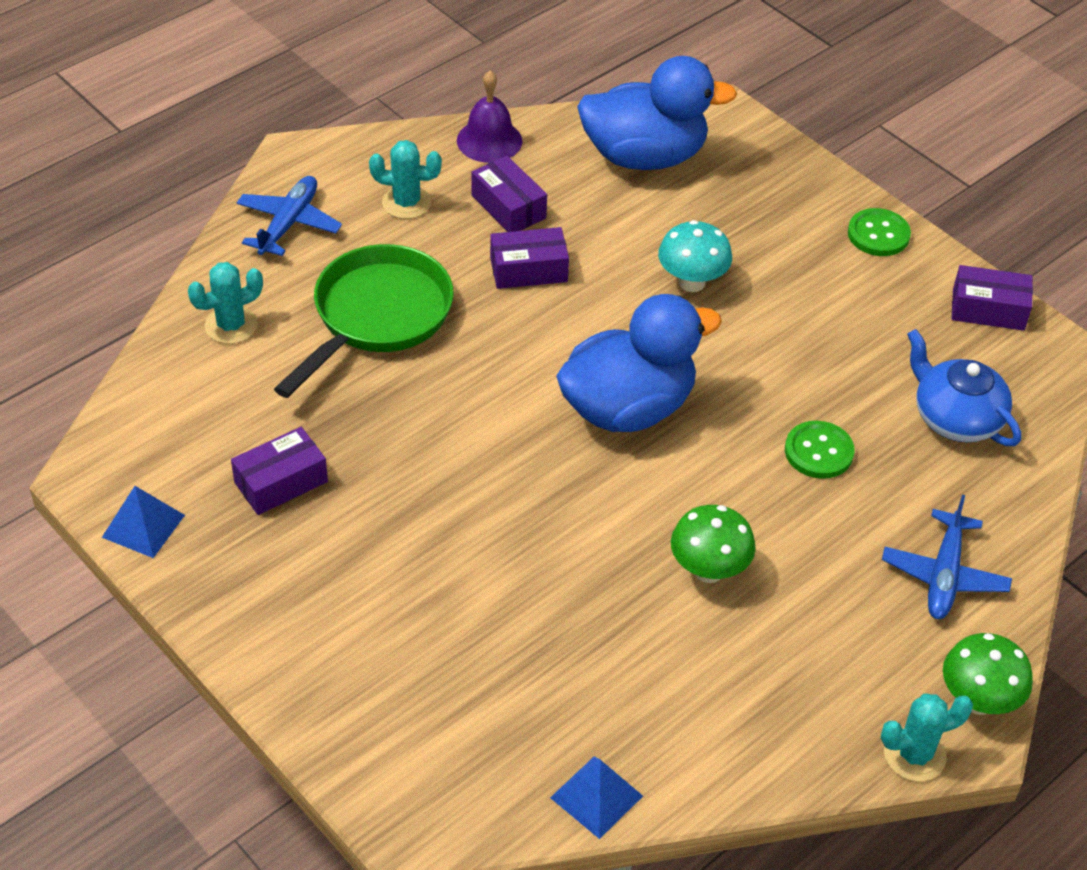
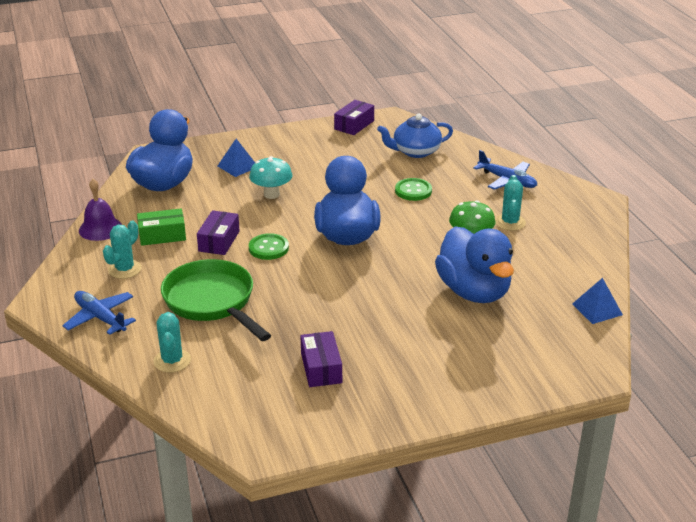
camera: 65 degrees left, 15 degrees down
(143, 526) = (321, 434): blue pyramid -> blue pyramid (237, 166)
(508, 207) = (162, 235): purple box -> green box
(559, 612) = (474, 291): none -> blue duck
(878, 234) = (282, 137): green button -> green button (268, 248)
(914, 755) = (605, 216): turquoise cactus -> turquoise cactus (510, 222)
(978, 700) = (581, 192): green mushroom -> none

